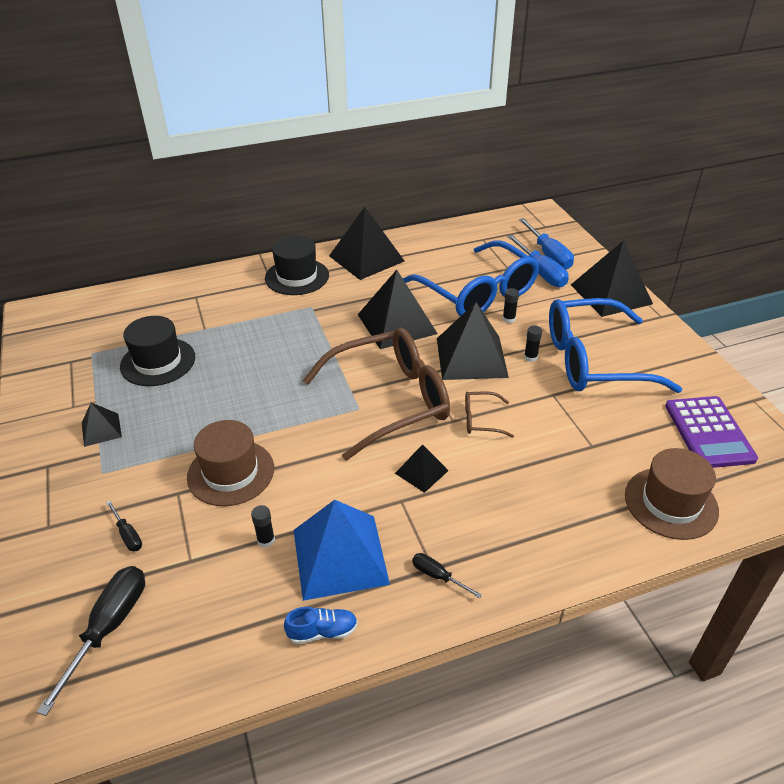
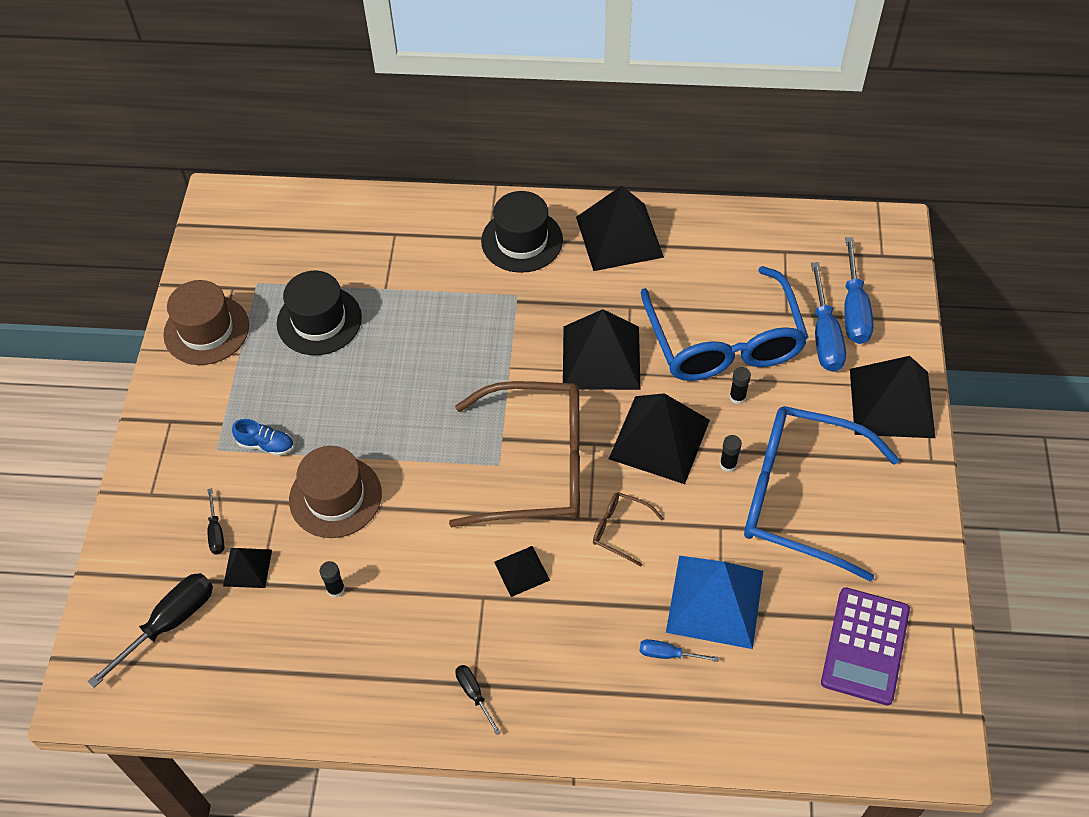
camera: 25 degrees right, 15 degrees up
(101, 429) = (233, 394): black pyramid -> black pyramid (247, 567)
(322, 632) = (344, 705): blue shoe -> blue shoe (266, 445)
(340, 556) = (395, 635): blue pyramid -> blue pyramid (715, 601)
(575, 488) = (668, 654): none -> blue screwdriver
(671, 503) = (757, 713): brown hat -> brown hat (206, 330)

